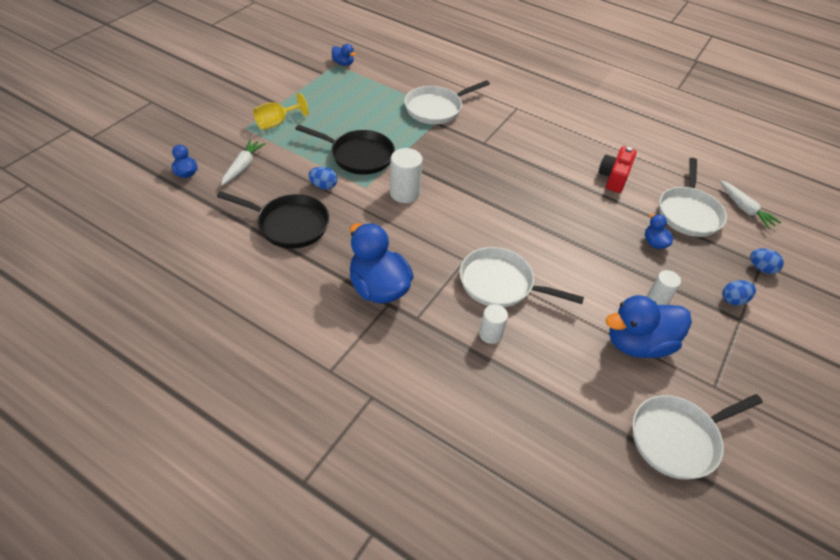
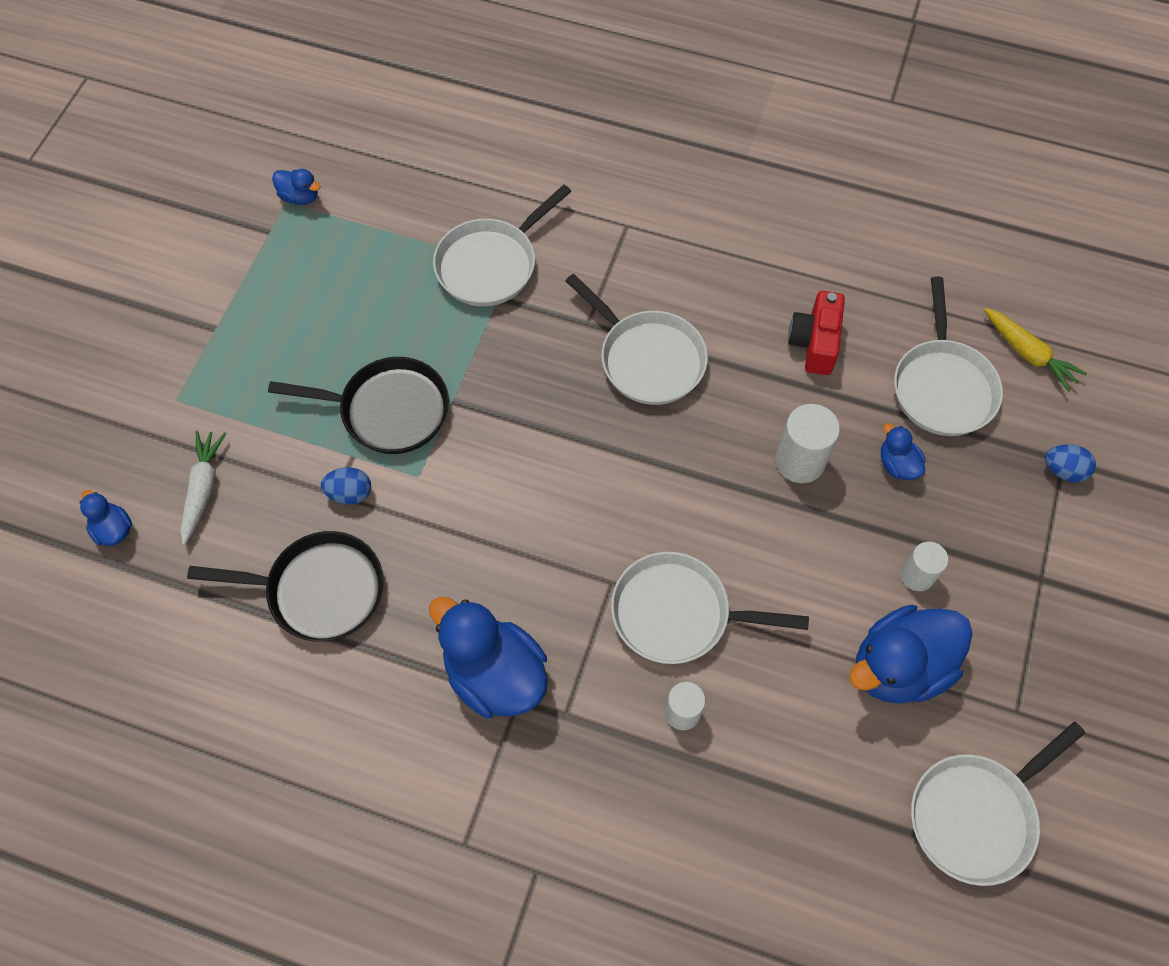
camera: 10 degrees left, 15 degrees up
(277, 123) = (228, 374): yellow goblet -> none
(404, 193) = (485, 471): white cylinder -> white cylinder (800, 461)
(513, 164) = (647, 358): none -> white pan
(733, 300) = (1028, 545): blue egg -> none
(744, 209) = (1028, 354): white carrot -> yellow carrot

